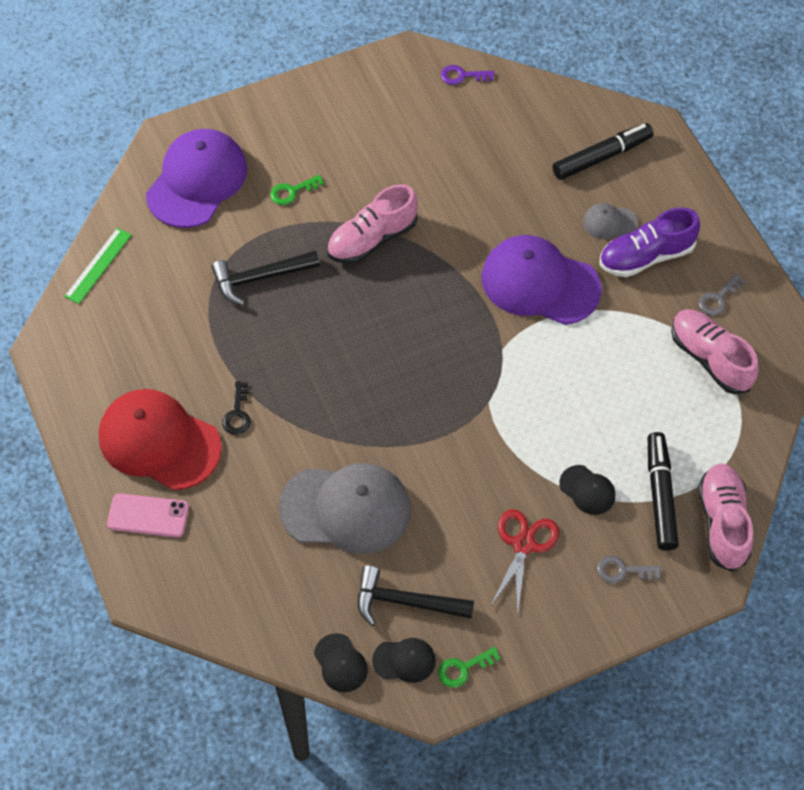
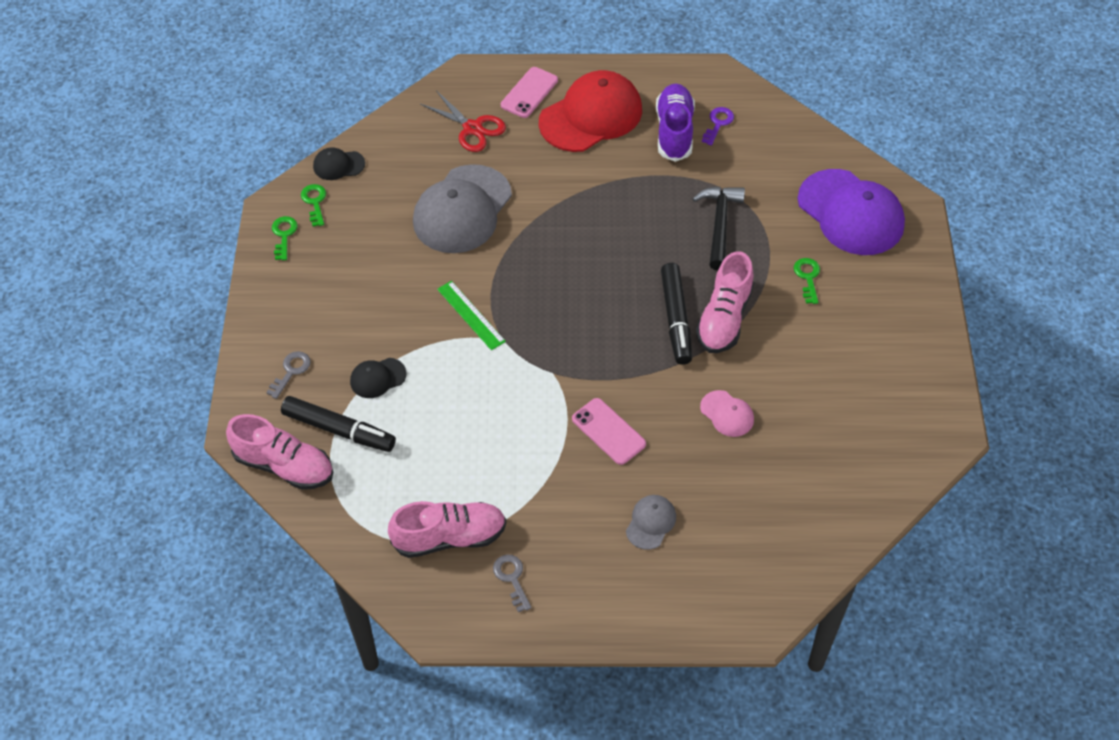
camera: 115 degrees right, 5 degrees down
(98, 265) = (785, 123): green ruler -> green ruler (471, 315)
(237, 413) = (590, 170): black key -> none
(372, 239) = (724, 318): pink shoe -> pink shoe turned 150 degrees counterclockwise
(404, 660) = (315, 202): black cap -> green key
(405, 602) = (360, 219): black hammer -> none
(462, 76) = (902, 469): purple key -> purple key (718, 124)
(473, 205) = (727, 414): none -> pink cap
(524, 545) = (357, 313): red scissors -> red scissors (472, 128)
(540, 283) = (608, 431): purple cap -> pink phone
(602, 157) = (738, 553): black marker -> black marker (676, 319)
(646, 256) = (594, 536): purple shoe -> purple shoe (674, 131)

